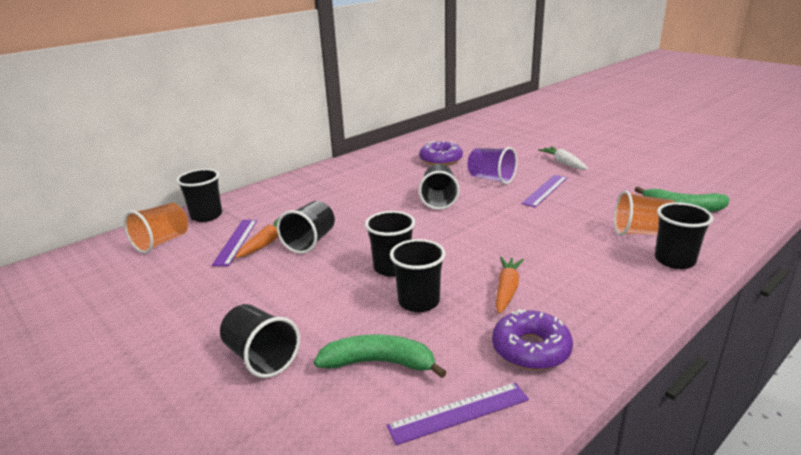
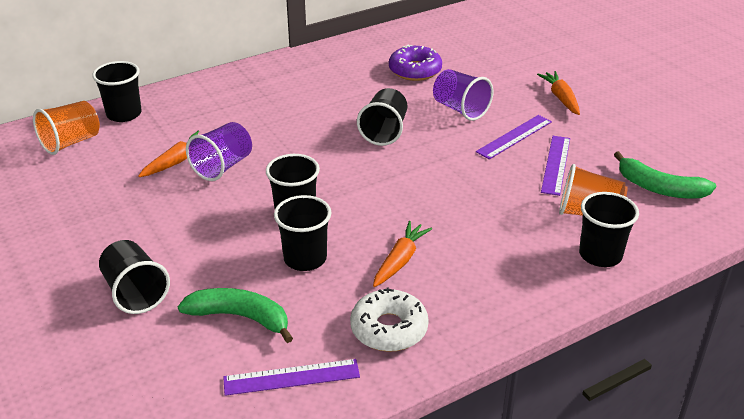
camera: 10 degrees right, 10 degrees up
(236, 241) = (146, 154): purple ruler -> purple ruler (555, 164)
(310, 241) = (223, 166): black cup -> purple cup
(531, 349) = (389, 329): purple donut -> white donut
(563, 163) = (561, 98): white carrot -> orange carrot

